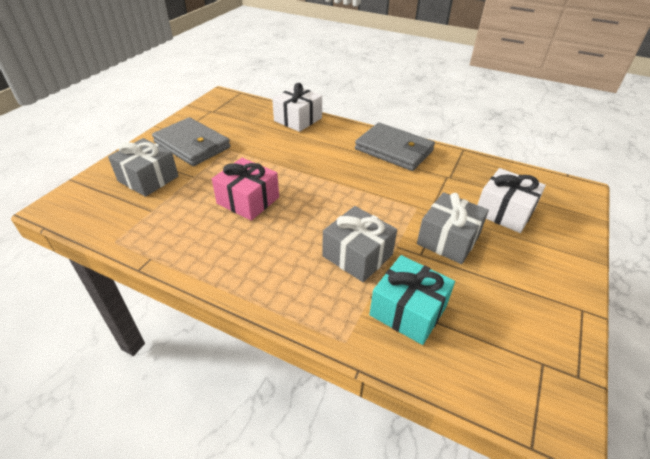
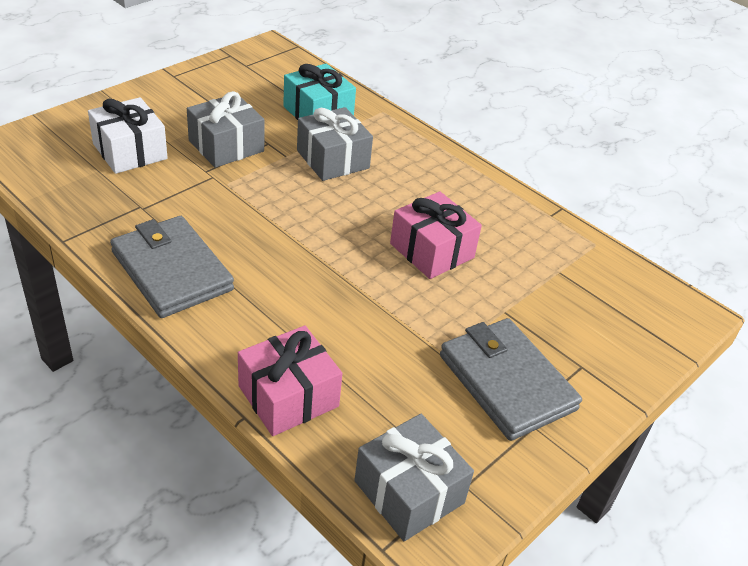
camera: 165 degrees left, 0 degrees up
(148, 179) = (573, 326): grey gift -> grey gift (409, 492)
(298, 119) = (288, 396): white gift -> pink gift

